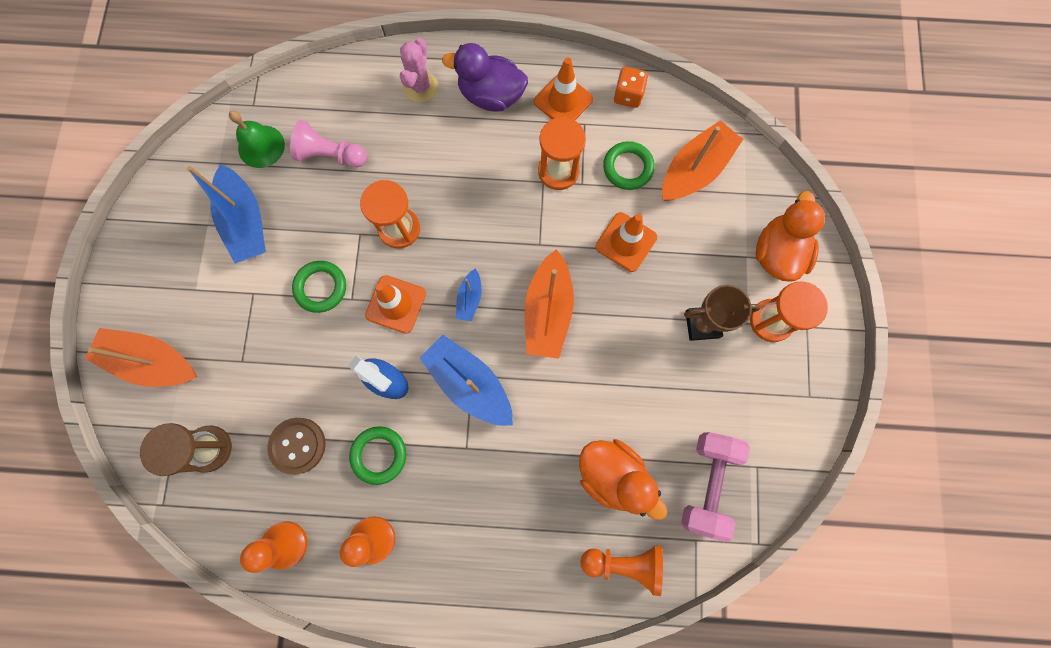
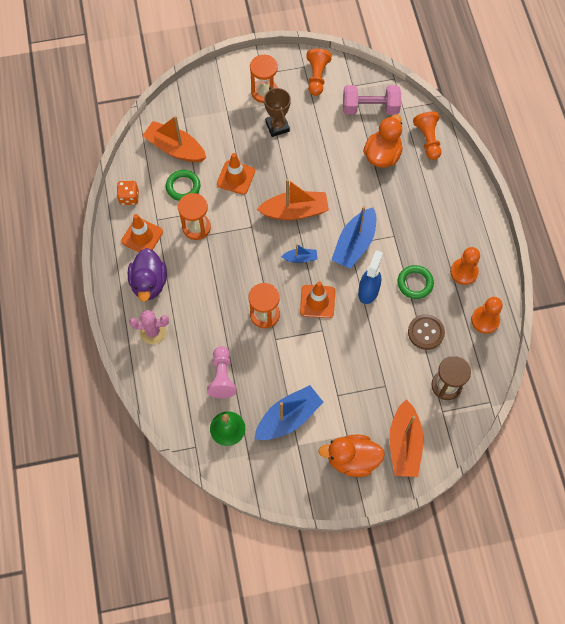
camera: 105 degrees left, 10 degrees down
(321, 287) = (320, 352): green ring -> none
(777, 253) = (220, 95): orange duck -> orange duck (352, 459)
(785, 412) = (317, 77): none -> orange pawn

